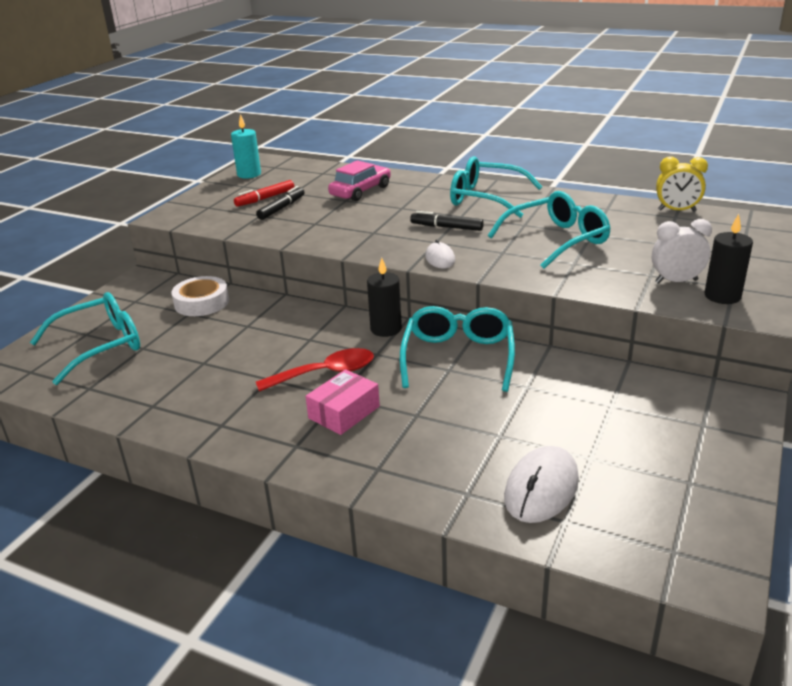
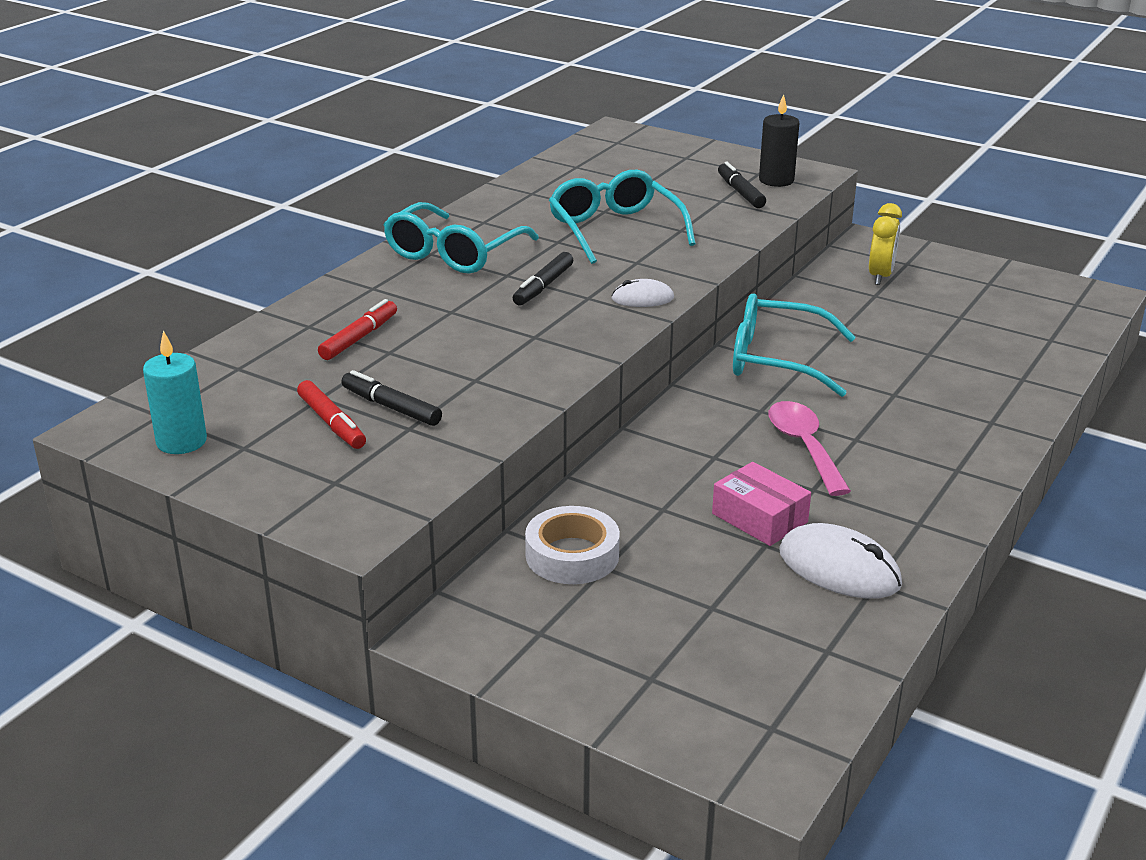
camera: 85 degrees left, 0 degrees up
(100, 346) = (697, 655): turquoise glasses -> none
(325, 373) = (804, 447): red spoon -> pink spoon
(344, 412) = (890, 437): pink box -> pink box (759, 518)
(360, 191) = (359, 338): pink car -> red marker
(386, 329) = (699, 400): black candle -> none
(541, 488) = (1009, 343): white mouse -> white mouse (839, 568)
(676, 281) = (740, 192): white clock -> black marker
(677, 210) = (560, 163): yellow clock -> yellow clock (880, 276)

